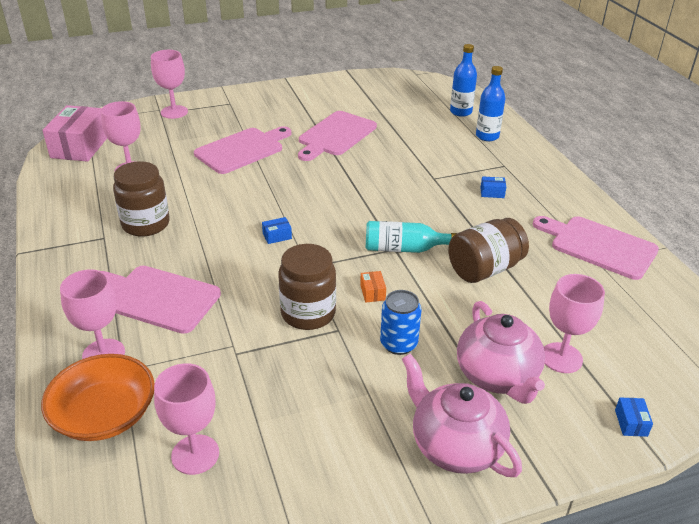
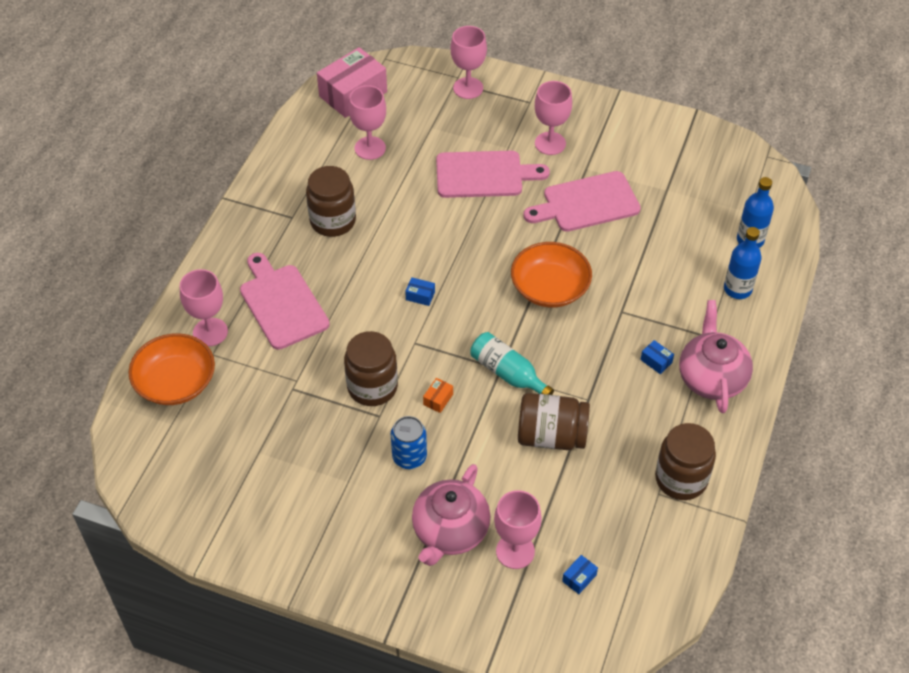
camera: 40 degrees right, 15 degrees up
(195, 454) = (203, 449): pink goblet -> pink goblet (550, 143)
(369, 187) = (550, 288): none -> orange bowl
(455, 446) = (363, 559): pink teapot -> pink teapot (711, 378)
(599, 246) = (681, 479): pink cutting board -> brown jar
(631, 423) = (501, 632): blue box -> blue box (579, 578)

